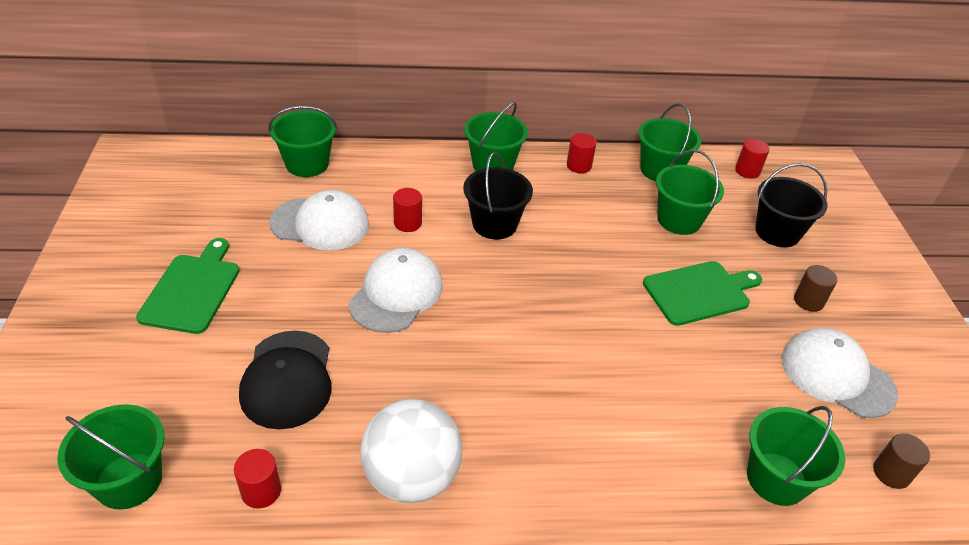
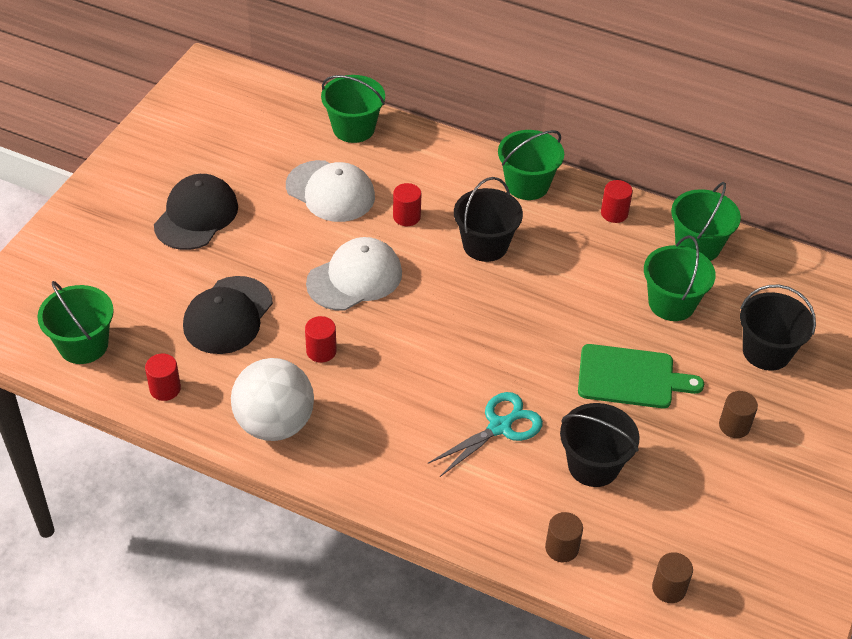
camera: 30 degrees right, 5 degrees up
(192, 290) = (196, 216): green cutting board -> black cap
(630, 383) = (499, 427): none -> turquoise scissors
(735, 383) = (593, 465): none -> black bucket
(747, 171) = (795, 278): red cylinder -> red cylinder (321, 351)
(776, 478) = (561, 548): green bucket -> brown cylinder
(837, 375) = (696, 497): white cap -> none

